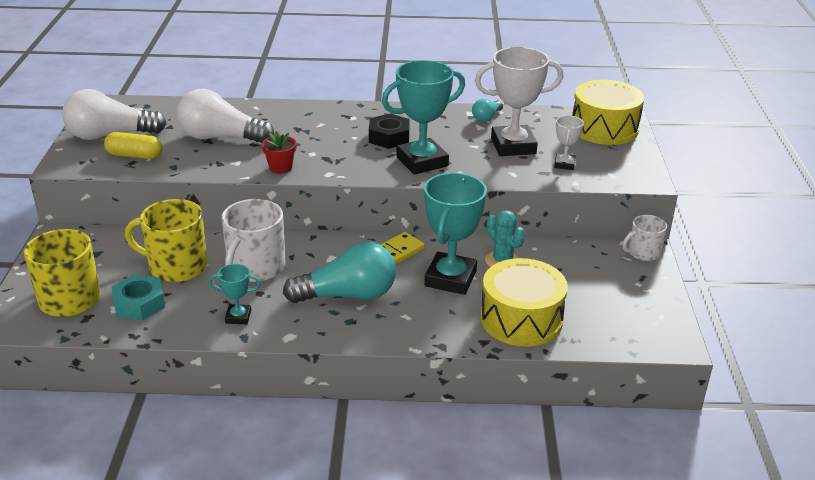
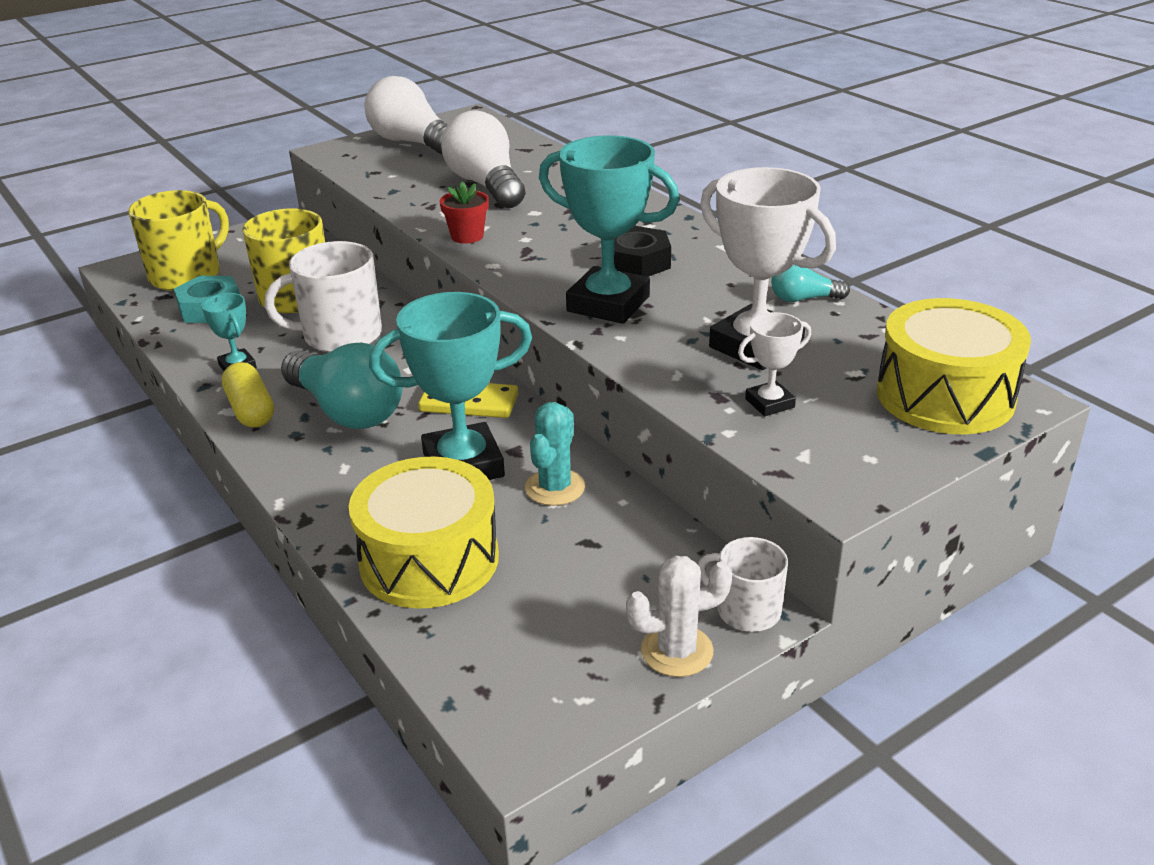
camera: 55 degrees right, 0 degrees up
(135, 155) = (389, 167): yellow capsule -> yellow capsule (251, 410)
(652, 280) = (677, 651): none -> white cactus

